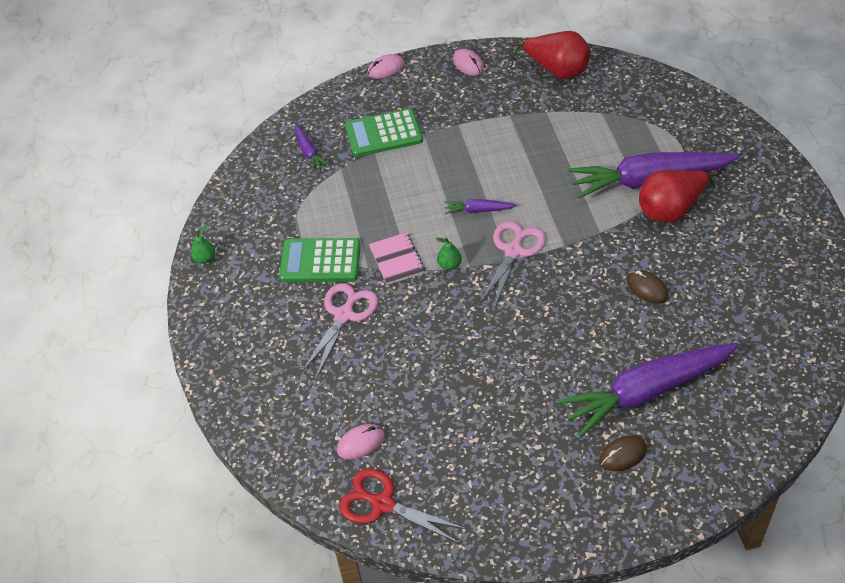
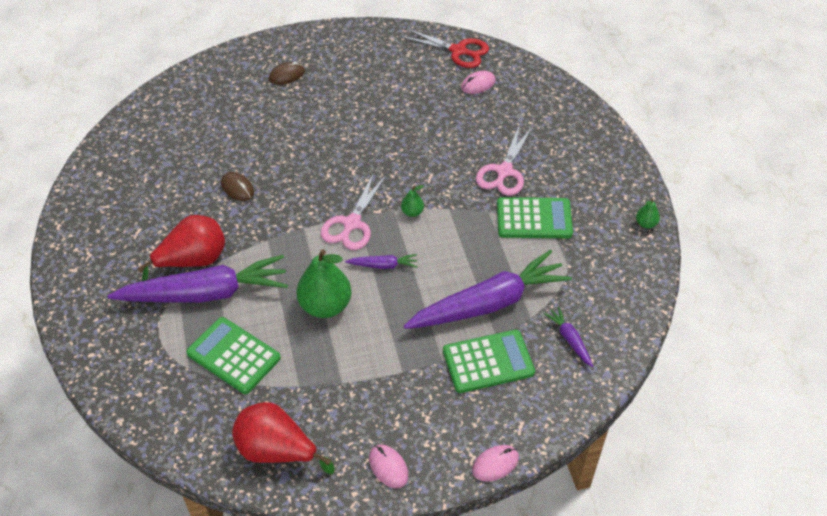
camera: 175 degrees right, 0 degrees up
(397, 260) = (461, 218): pink notebook -> none
(531, 173) = (325, 306): none -> green pear
(608, 131) = (233, 356): none -> green calculator
(647, 392) = (259, 112): purple carrot -> purple carrot (488, 303)

